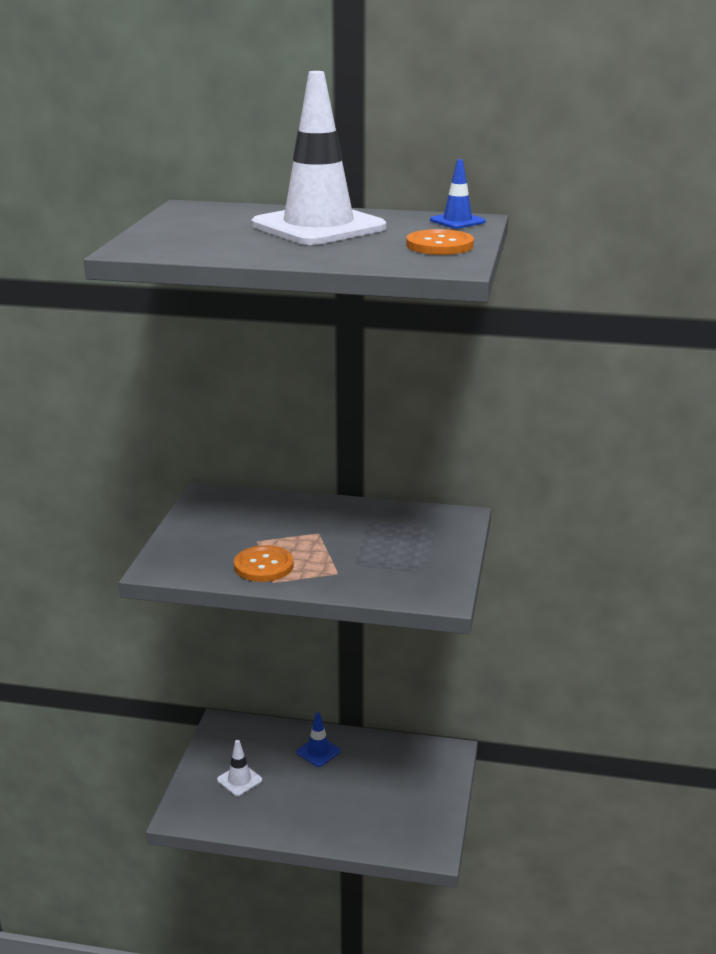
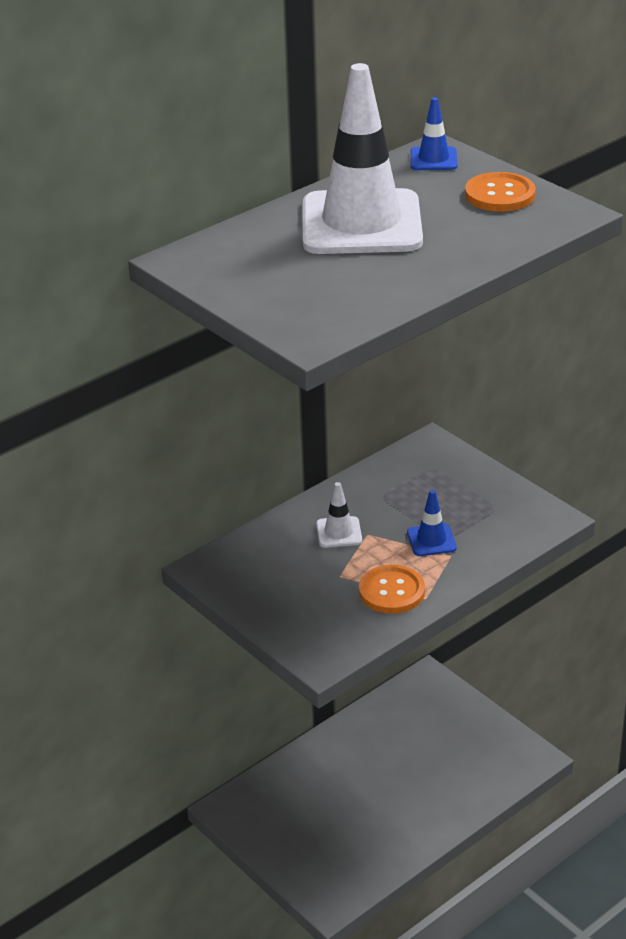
camera: 50 degrees left, 10 degrees up
(239, 780) = (323, 835): white traffic cone -> white traffic cone (339, 532)
(318, 752) = (339, 761): blue traffic cone -> blue traffic cone (431, 540)

